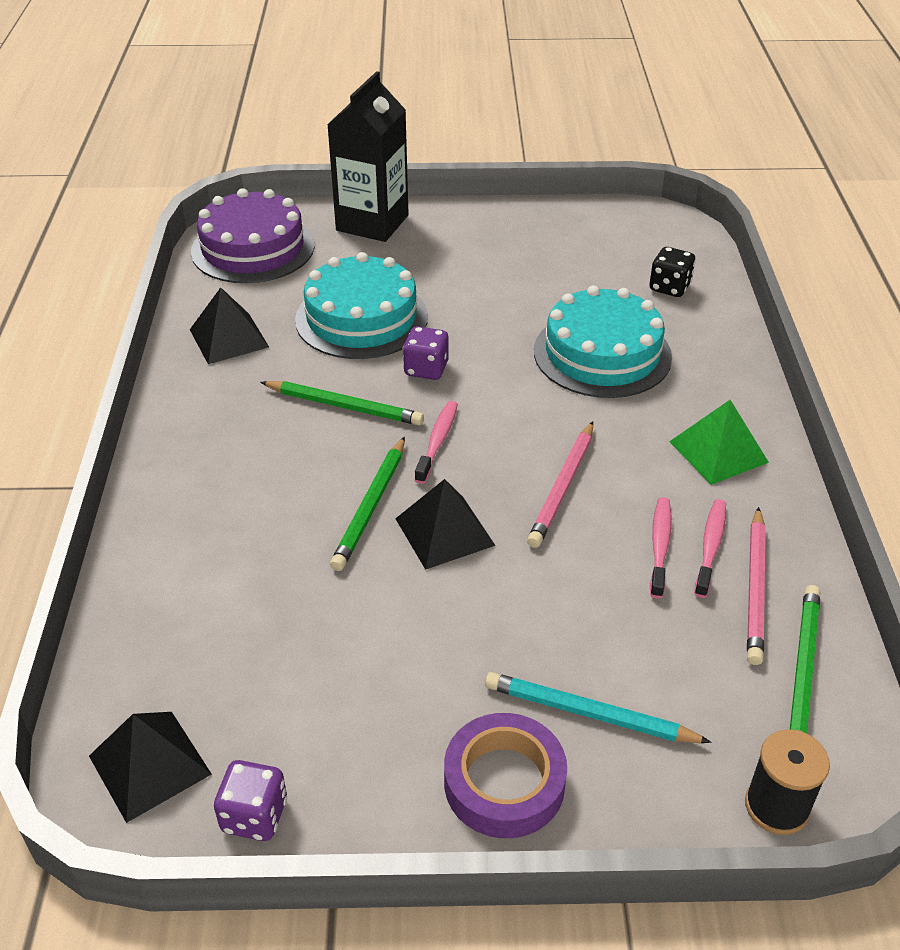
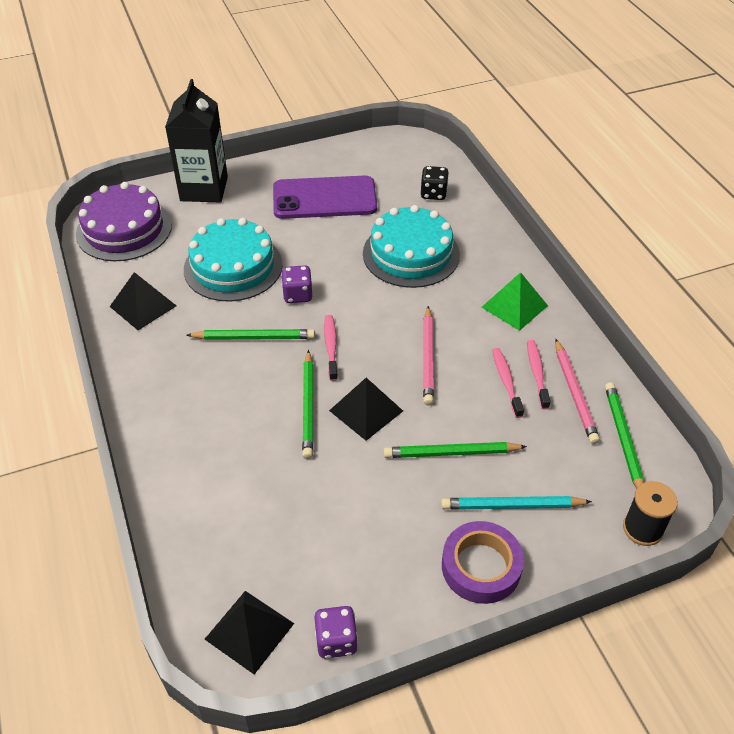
camera: 20 degrees left, 5 degrees up
(519, 264) = (324, 198): none -> purple phone
(535, 618) = (451, 453): none -> green pencil

